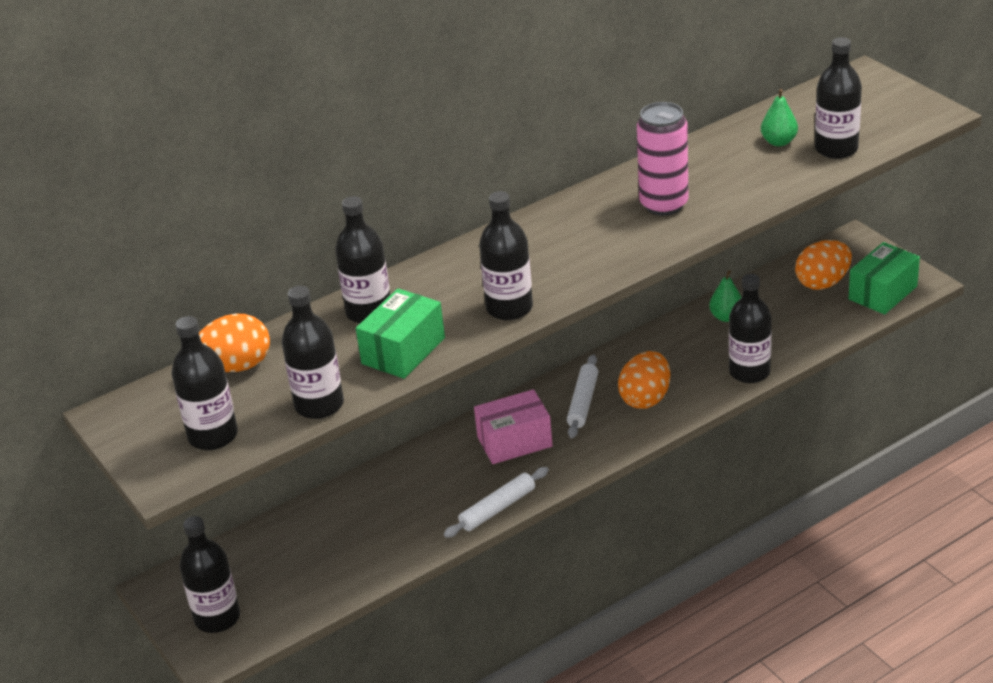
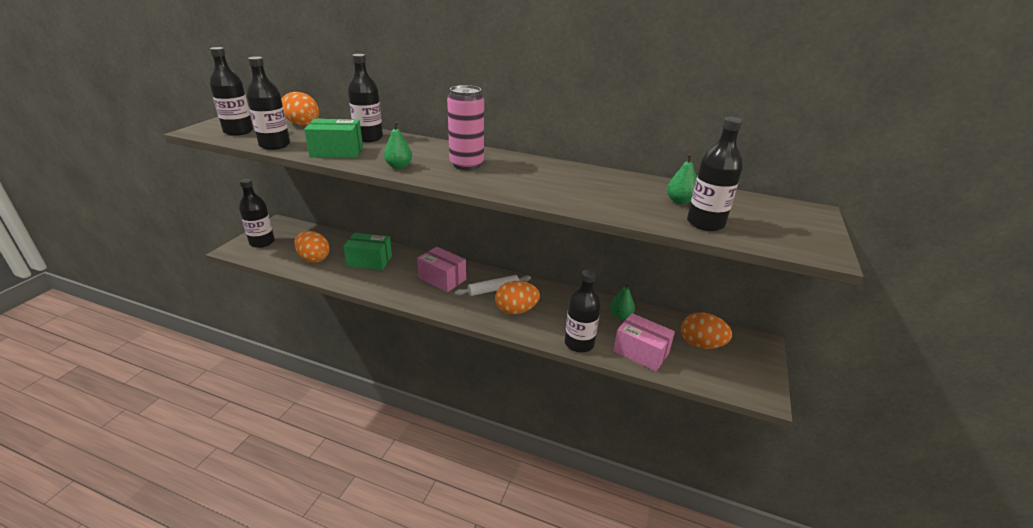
camera: 50 degrees right, 5 degrees down
(334, 563) = (314, 259): none -> orange egg
(497, 508) = (383, 292): white rolling pin -> none
(509, 308) = (399, 166): black bottle -> green pear
(664, 204) = (555, 183): pink can -> pink can (466, 165)
(800, 332) = (641, 352): none -> pink box
(883, 293) = (727, 378): green box -> green box (369, 261)

